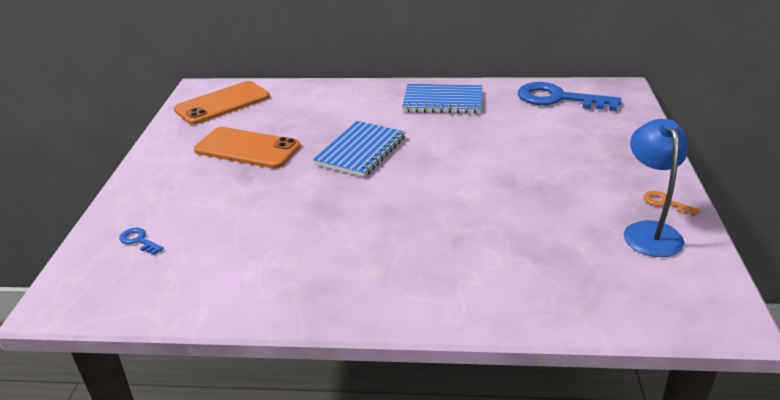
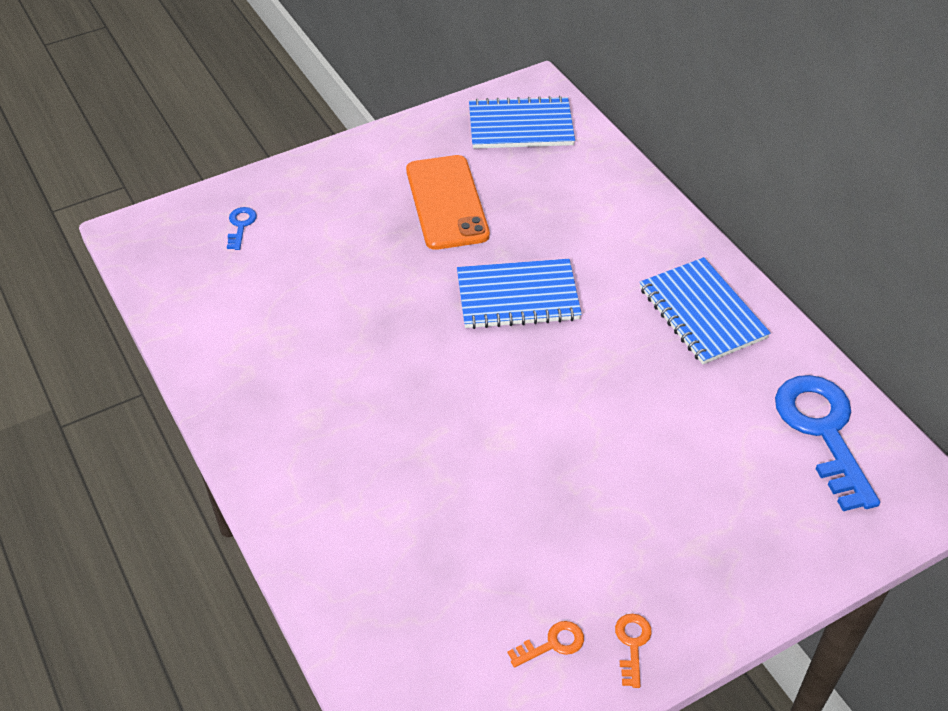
camera: 55 degrees right, 15 degrees up
(222, 103) = (520, 126): orange phone -> blue notebook
(649, 231) = (552, 644): blue lamp -> orange key

